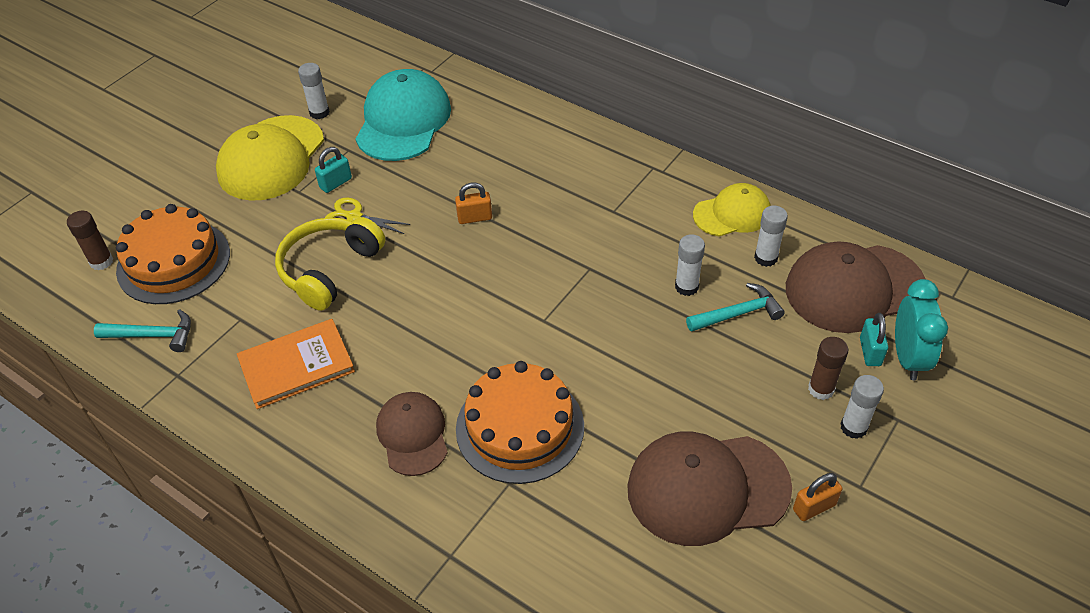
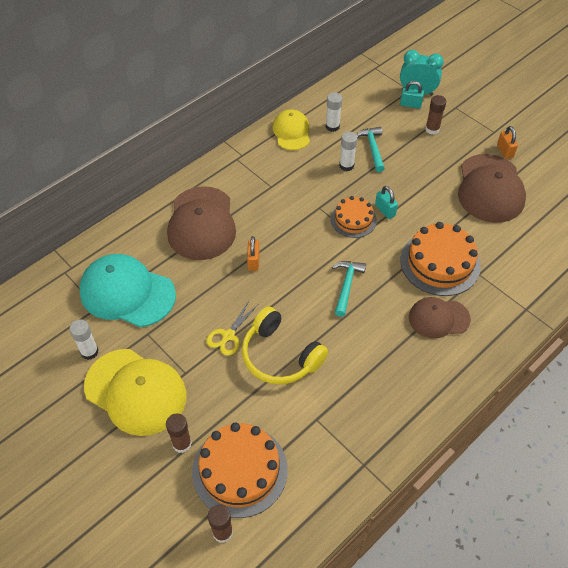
camera: 80 degrees left, 5 degrees up
(153, 335) = (319, 484): turquoise hammer -> turquoise hammer (346, 285)
(207, 208) = (182, 444): none -> brown glue stick
(296, 365) = (369, 382): orange book -> none
(335, 183) = (185, 345): turquoise padlock -> turquoise padlock (385, 210)
(578, 310) = (353, 219): none -> orange cake
(853, 427) = (458, 124): white glue stick -> none
(854, 288) = (365, 98): brown cap -> brown cap (201, 223)

